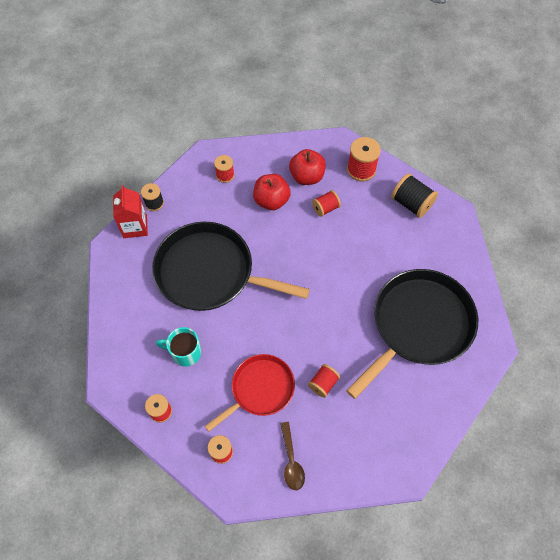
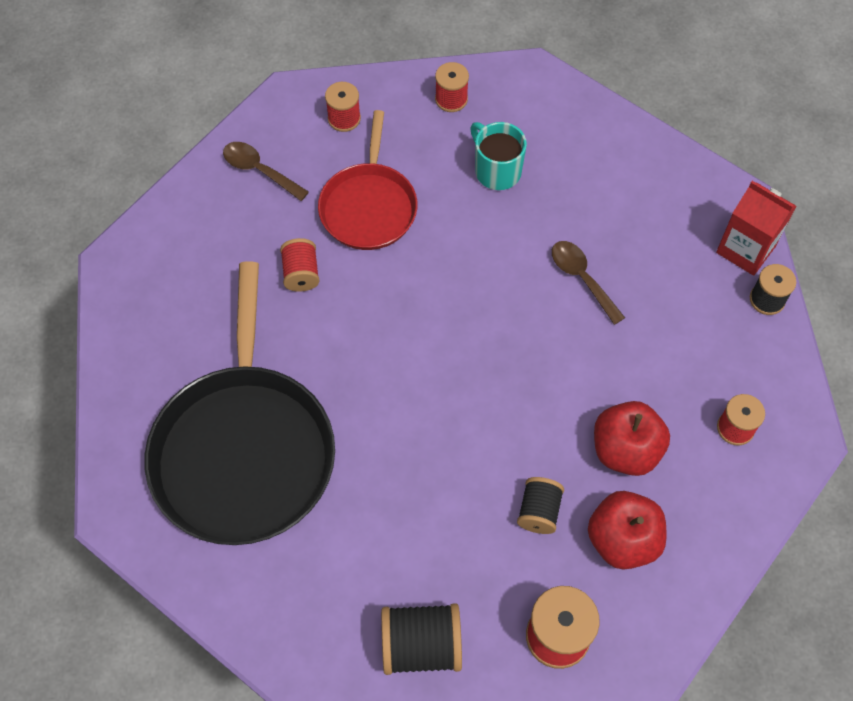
camera: 135 degrees right, 0 degrees up
(185, 352) = (496, 170): turquoise mug -> turquoise mug turned 90 degrees counterclockwise
(210, 272) = (582, 278): black pan -> brown spoon
(325, 208) = (539, 511): red spool -> black spool

